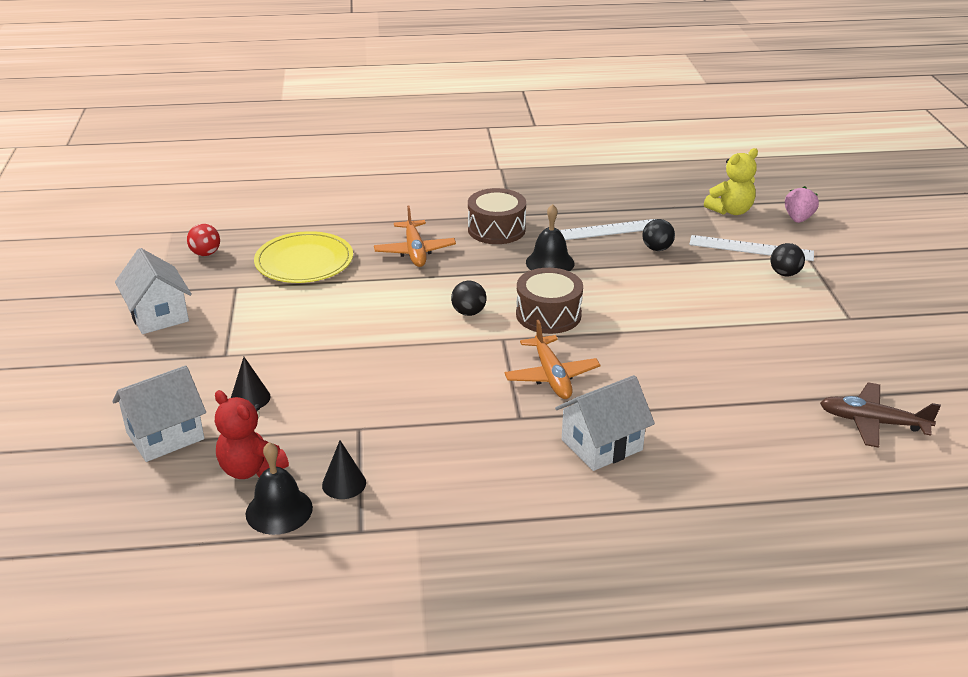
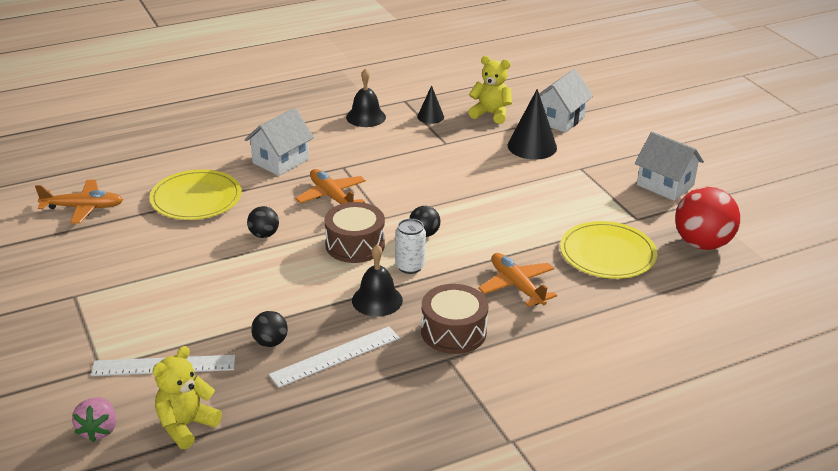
camera: 160 degrees right, 0 degrees up
(205, 253) = (702, 243): red ball -> red ball, size x1.98
(250, 398) = (532, 146): black cone -> black cone, size x1.75
(251, 469) = (491, 114): red teddy bear -> yellow teddy bear
(279, 510) = (456, 101): black bell -> black bell (366, 117)
(503, 284) = (410, 266): none -> white can
(724, 407) = (196, 198): none -> yellow plate
(785, 273) = (129, 337): black ball -> black ball (264, 235)
(872, 422) = (83, 208): brown plane -> orange plane

